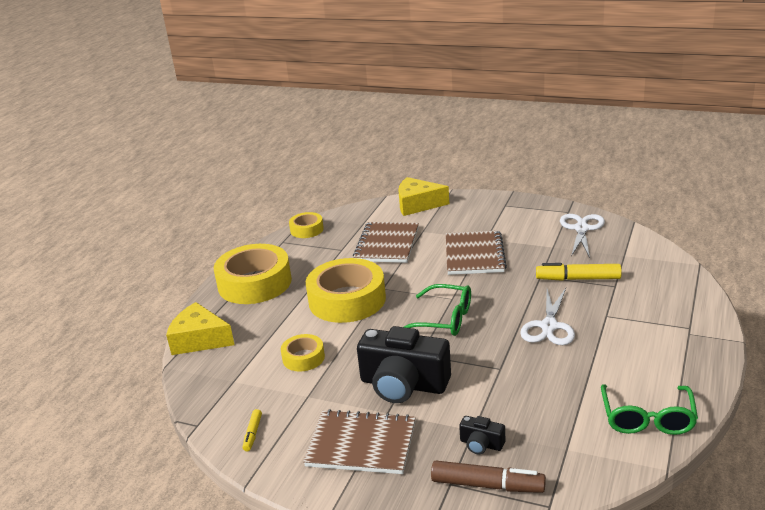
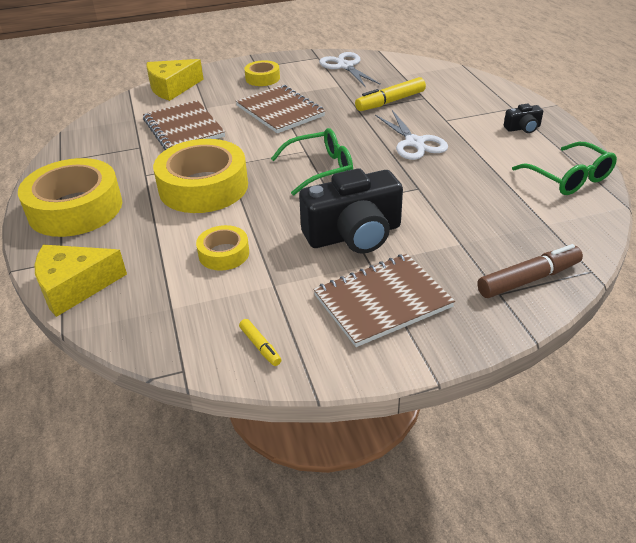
camera: 40 degrees left, 10 degrees up
(307, 229) = (76, 141): yellow tape -> yellow tape (262, 78)
(481, 444) = (482, 251): black camera -> black camera (523, 128)

